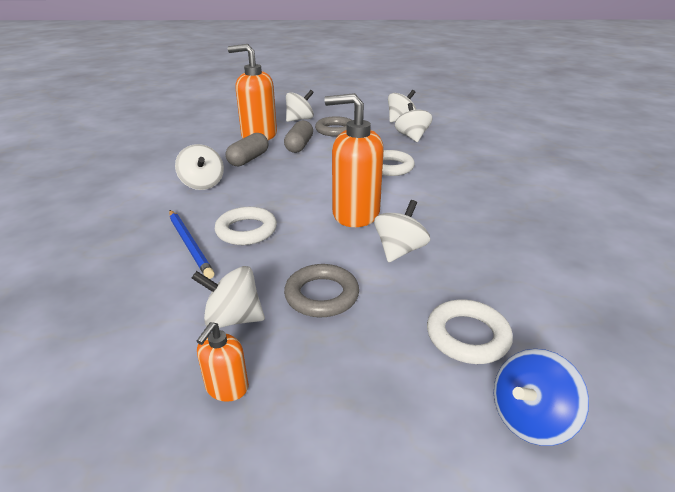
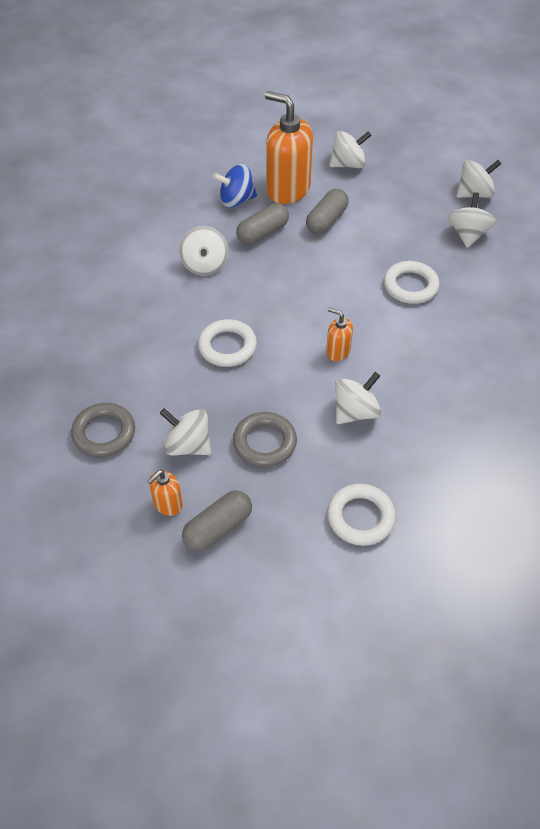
camera: 20 degrees right, 20 degrees up
(190, 244) = (173, 351): blue pencil -> none
(306, 396) = (218, 528): none -> grey capsule
(335, 130) = (381, 198): grey ring -> grey ring (104, 433)
(355, 214) = (337, 351): orange soap dispenser -> orange soap dispenser, size x0.48
(530, 418) = (362, 594): blue spinning top -> blue spinning top (236, 200)

